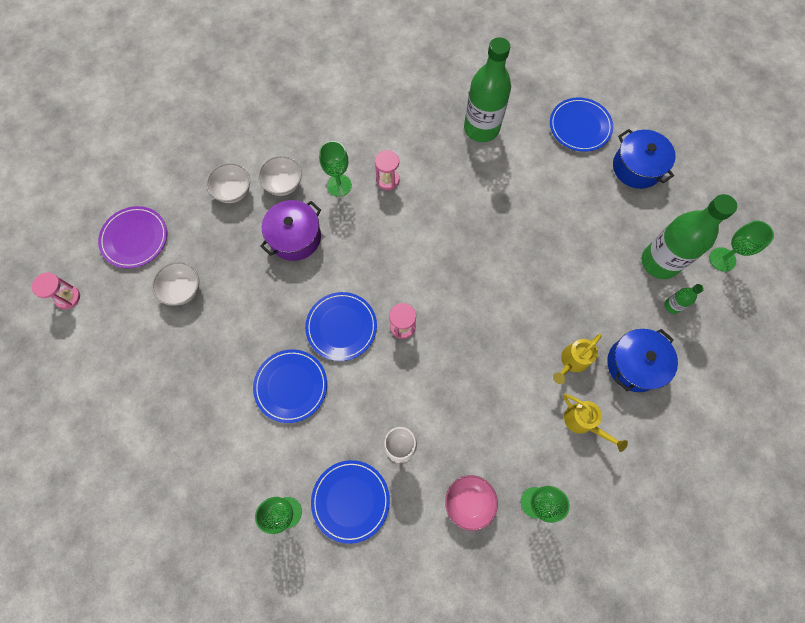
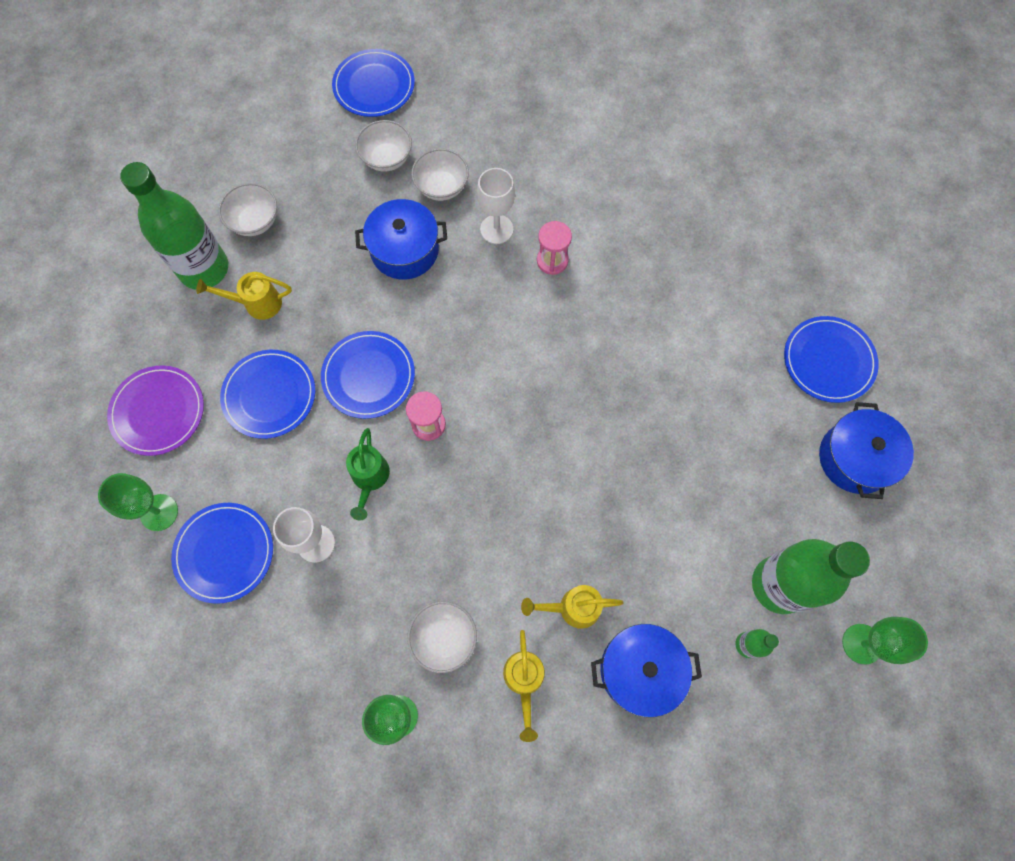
camera: 40 degrees right, 0 degrees up
(68, 297) = (151, 151): pink hourglass -> none
(134, 238) = (256, 138): purple plate -> purple plate (158, 411)
(184, 153) = (374, 86): none -> blue plate
(231, 338) = (257, 303): none -> yellow watering can
(295, 237) = (404, 250): purple pot -> blue pot
(339, 185) = (496, 229): green goblet -> white goblet
(397, 385) = (369, 478): none -> green watering can
(469, 502) = (333, 655): pink bowl -> none
(481, 128) = (708, 280): green bottle -> green bottle (204, 269)
(520, 437) = (444, 638): none -> white bowl

